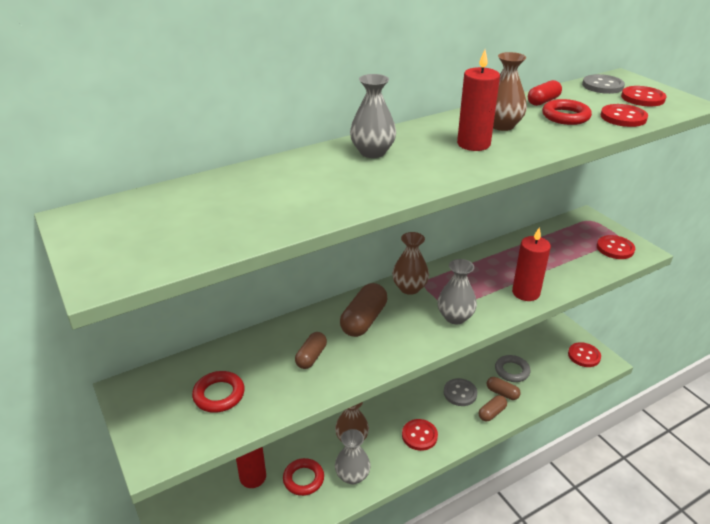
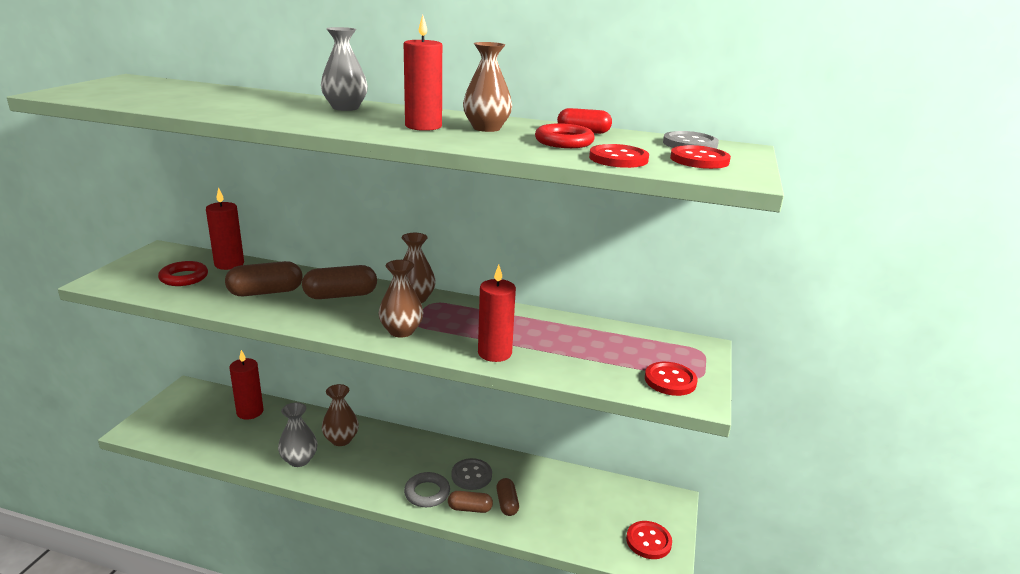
camera: 45 degrees right, 10 degrees down
(223, 356) = (229, 264): none -> red candle
(303, 479) = (271, 436): red ring -> none
(311, 357) = (266, 292): brown capsule -> brown capsule, size x1.61
(419, 435) = (386, 475): red button -> none
(455, 317) = (401, 331): grey vase -> brown vase
(512, 371) = (548, 496): grey ring -> grey ring (427, 493)

